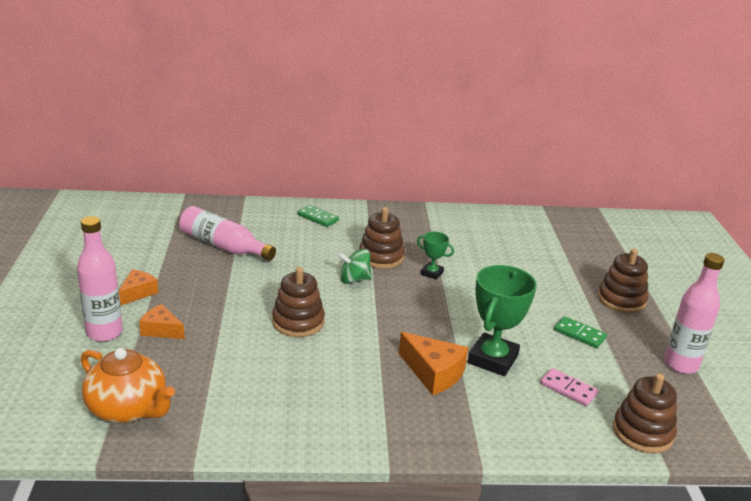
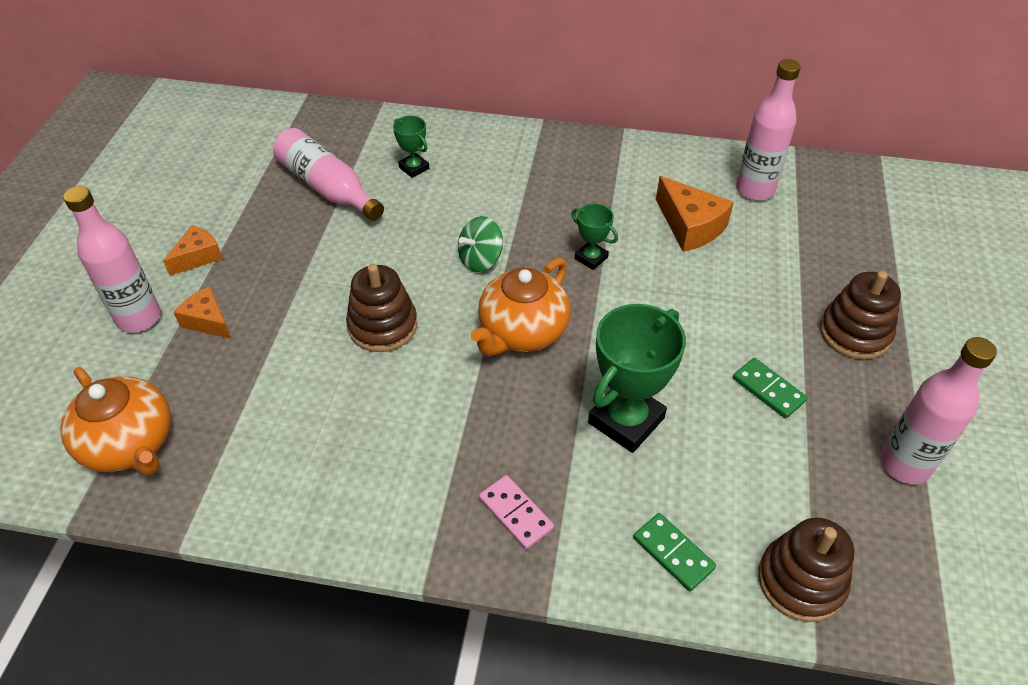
camera: 15 degrees right, 20 degrees up
(284, 231) = (414, 168): none -> green trophy
(317, 218) = (466, 147): green domino -> green domino (673, 553)
(354, 279) = (480, 259): green spinning top -> green spinning top turned 45 degrees counterclockwise
(381, 257) = (530, 223): brown stacking toy -> none
(400, 317) = (522, 332): none -> orange teapot
(433, 373) = (535, 435): orange cheese -> orange cheese (690, 226)
(526, 229) = (755, 190): none -> pink bottle
(568, 389) = (717, 487): pink domino -> pink domino (516, 513)

